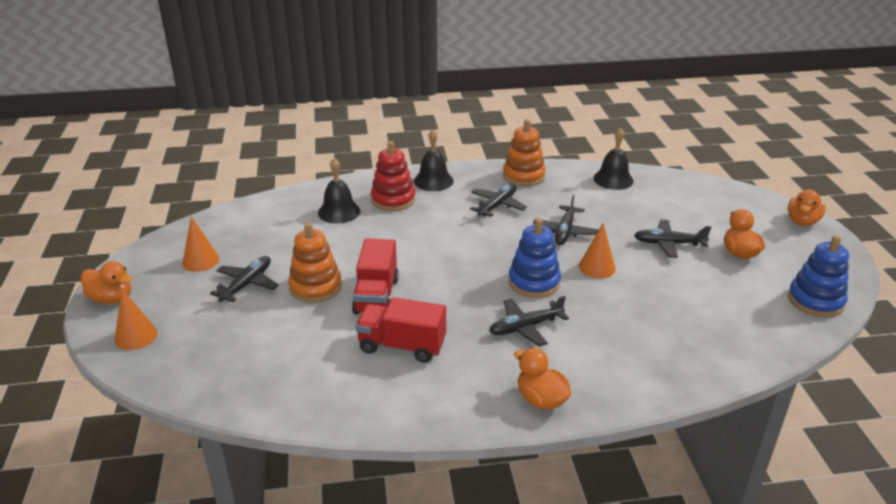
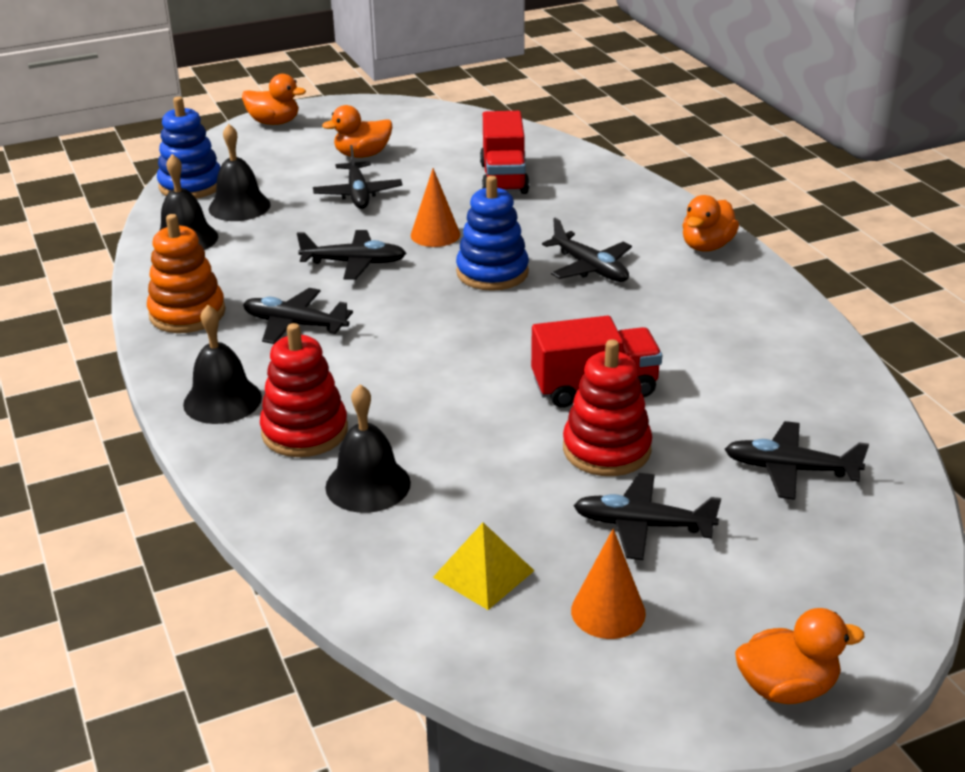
camera: 105 degrees left, 0 degrees up
(111, 298) = (787, 688): orange duck -> orange duck turned 75 degrees clockwise
(136, 336) = (850, 604): orange cone -> none
(248, 351) = (790, 469): none -> black plane
(253, 232) = (483, 574): none -> yellow pyramid
(315, 287) = (606, 449): orange stacking toy -> red stacking toy
(402, 346) = (685, 345): red truck -> red truck (504, 178)
(655, 198) = (239, 206): none -> black bell
(815, 301) = (441, 120): blue stacking toy -> blue stacking toy (191, 185)

